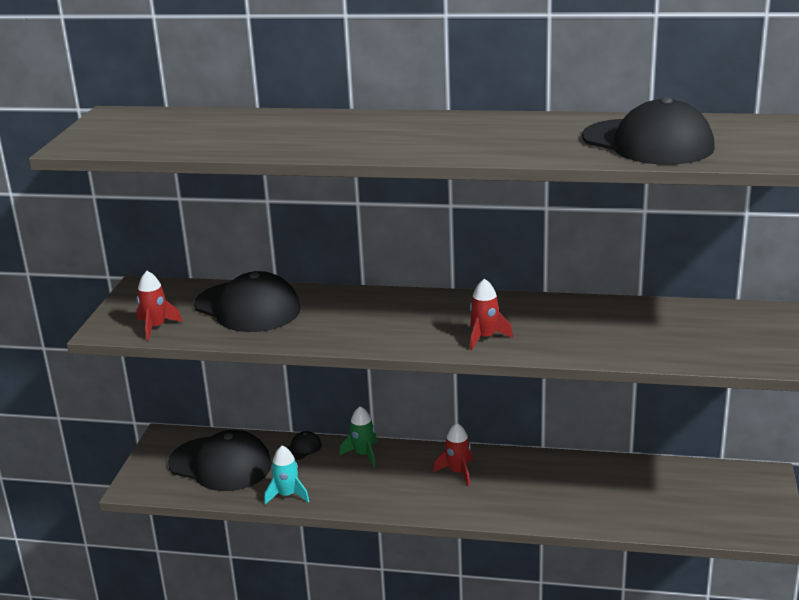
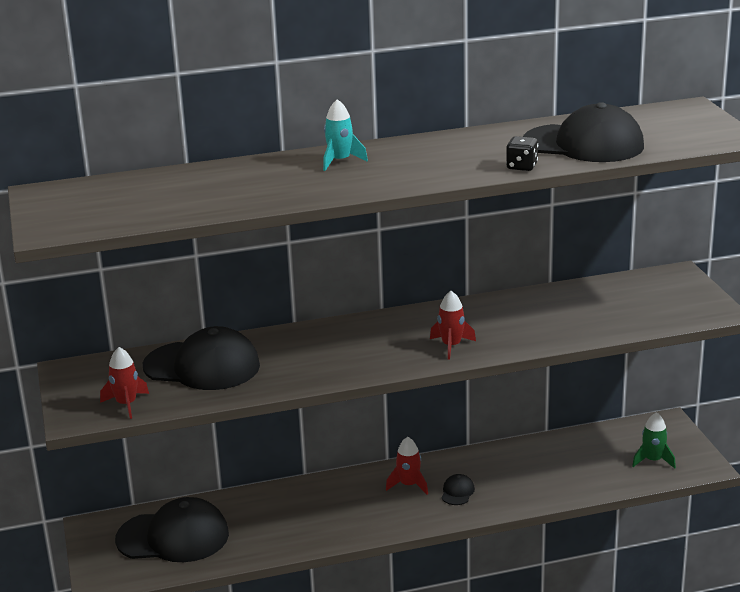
camera: 25 degrees left, 0 degrees up
(287, 495) = (264, 547): turquoise rocket -> turquoise rocket (340, 161)
(302, 448) = (244, 501): black cap -> black cap (457, 492)
(363, 454) = (308, 492): green rocket -> green rocket (653, 460)
(556, 155) = (522, 166): none -> black dice

